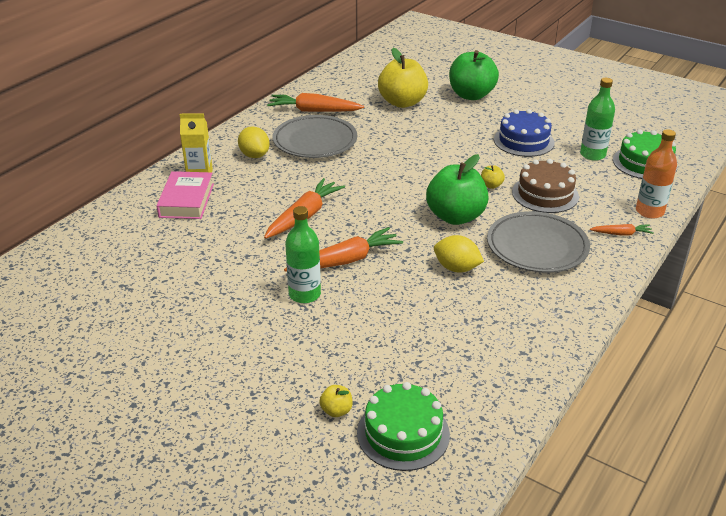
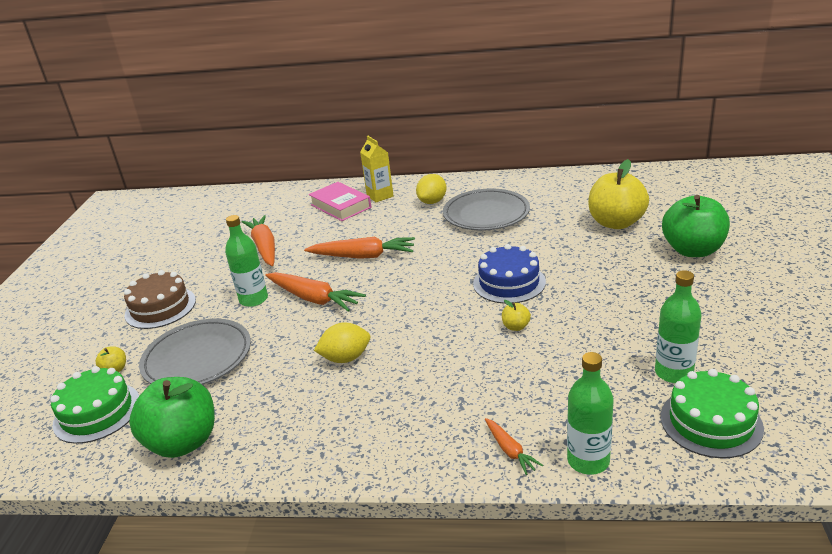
camera: 65 degrees right, 5 degrees down
(186, 200) = (341, 206): pink book -> pink book turned 75 degrees clockwise
(314, 111) = (537, 194): orange carrot -> orange carrot (264, 247)
(455, 217) = (434, 327): green apple -> green apple (183, 442)
(456, 268) = (346, 358): yellow lemon -> yellow lemon turned 75 degrees clockwise
(523, 141) = (638, 315): blue cake -> blue cake (509, 283)
(537, 247) = (425, 395): grey plate -> grey plate (197, 358)
(545, 194) = (538, 366): brown cake -> brown cake (160, 307)
(649, 211) = (588, 461): orange bottle -> green bottle

